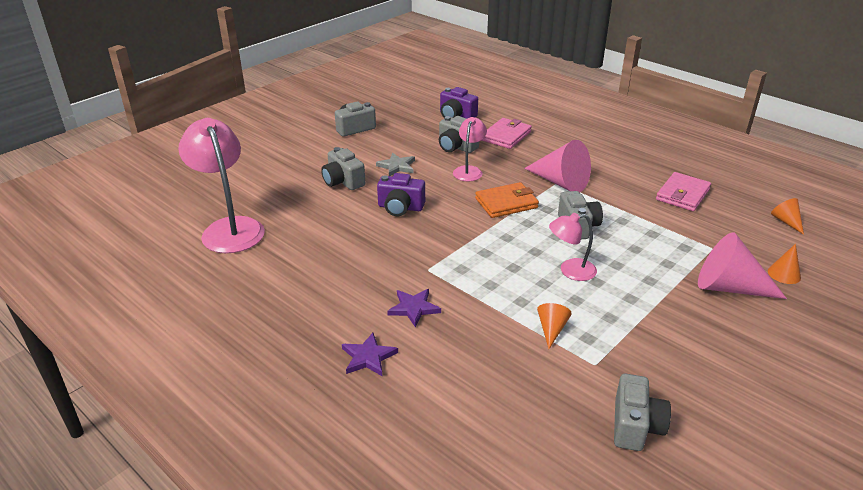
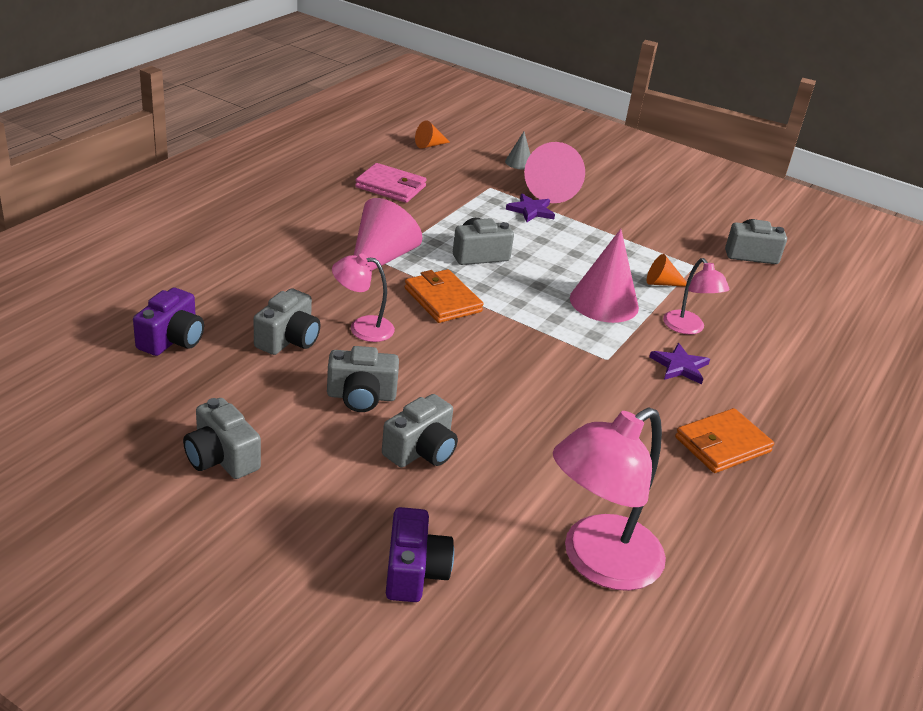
camera: 105 degrees left, 0 degrees up
(310, 307) = (722, 445): none -> orange wallet
(368, 357) = (770, 393): purple star -> purple star (531, 210)
(397, 166) = (361, 396): grey star -> grey camera
(400, 207) = (480, 386): purple camera -> purple camera (414, 572)
(506, 136) = (248, 293): pink wallet -> none
(511, 283) = (604, 302): none -> pink cone
(570, 271) = (565, 266): pink lamp -> pink lamp (688, 328)
(784, 274) = (519, 162): orange cone -> grey cone

